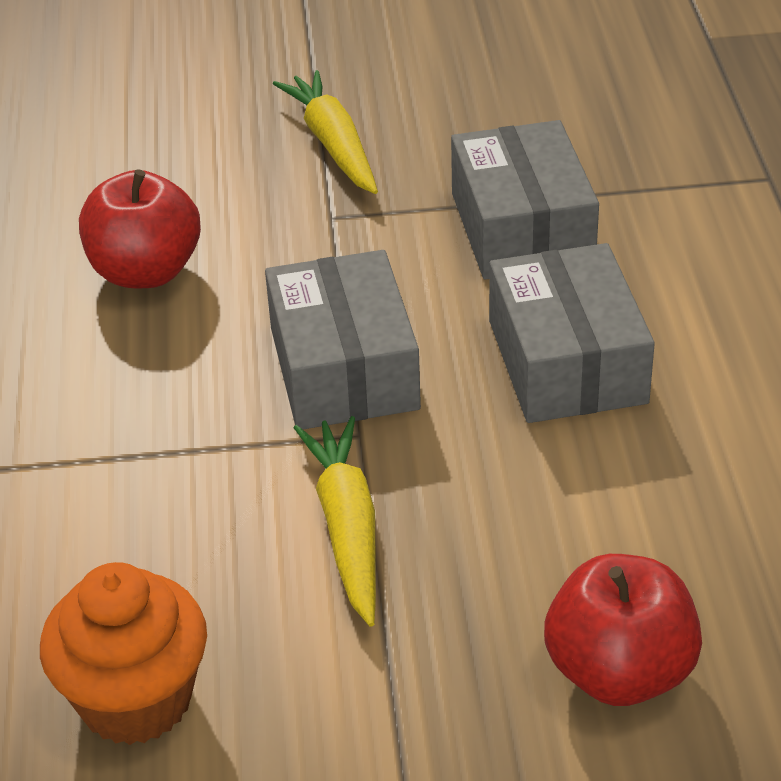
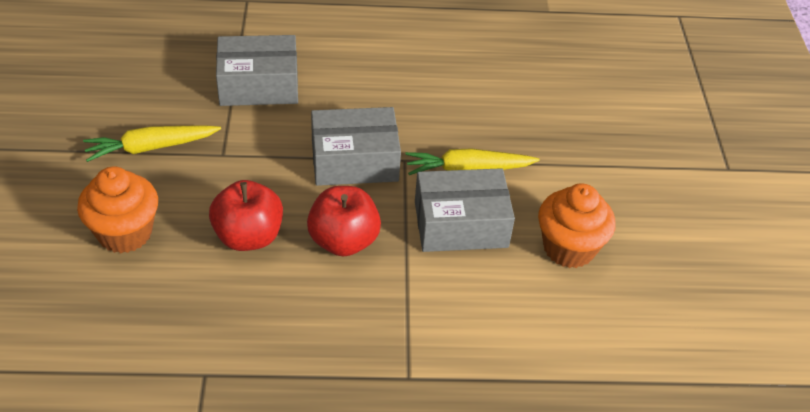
camera: 90 degrees left, 5 degrees up
(146, 155) = (125, 233): none -> orange cupcake
(566, 361) = (367, 85): grey box -> grey box (461, 224)
(619, 672) = (555, 98): red apple -> red apple (343, 241)

